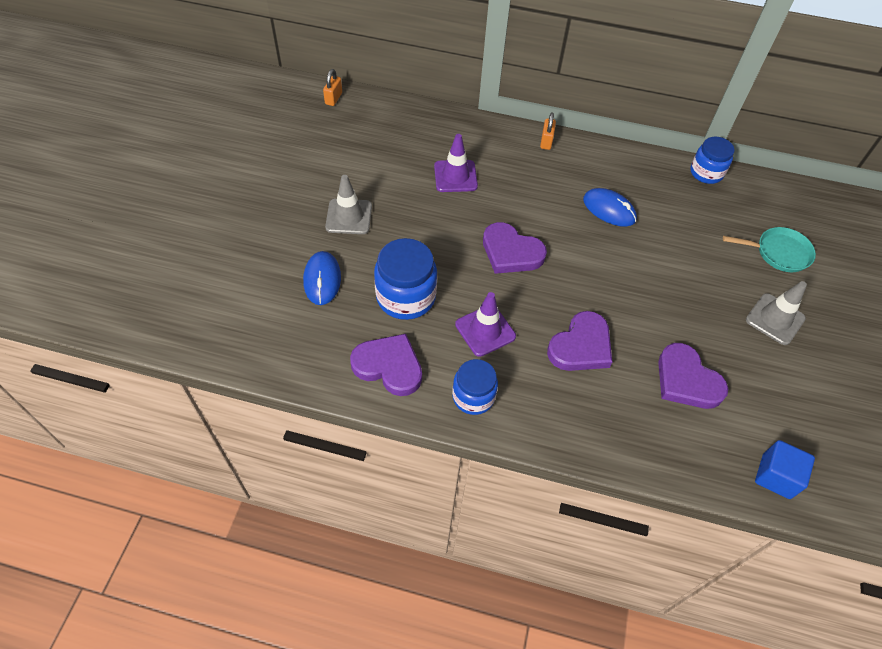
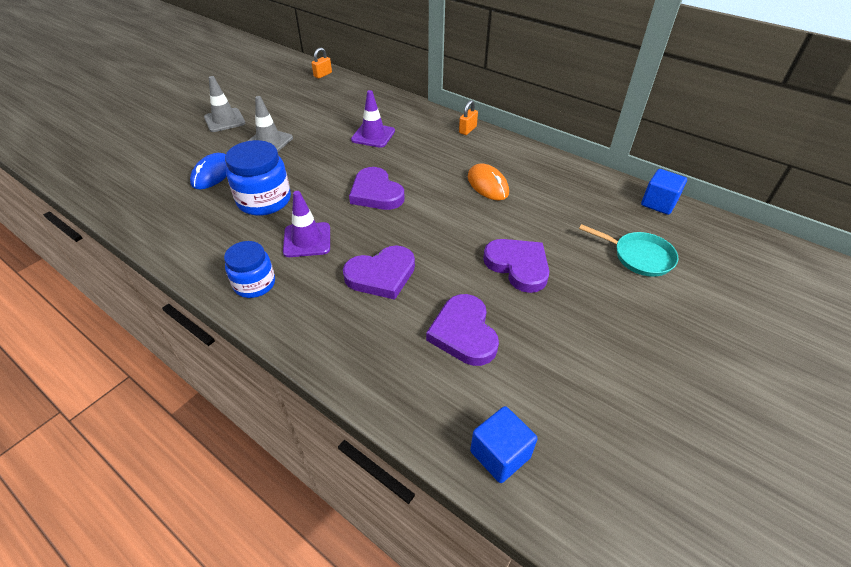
camera: 25 degrees right, 10 degrees down
(389, 366) = (207, 242): purple heart -> purple heart (518, 266)
(609, 209) = (487, 185): blue mouse -> orange mouse
(706, 173) = (602, 180): blue jar -> none
(765, 187) = (658, 203): none -> blue cube
(775, 319) = (597, 309): grey traffic cone -> grey traffic cone (224, 120)

